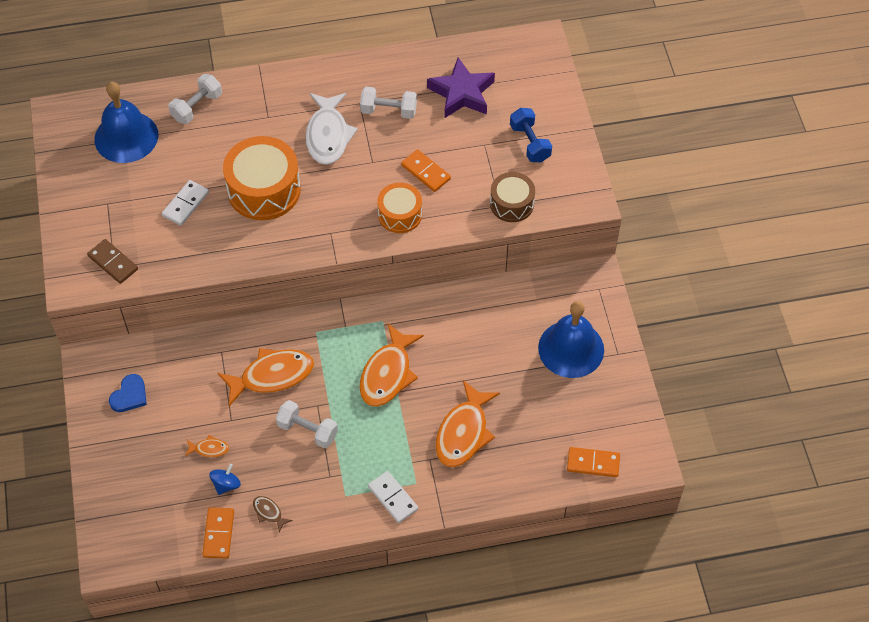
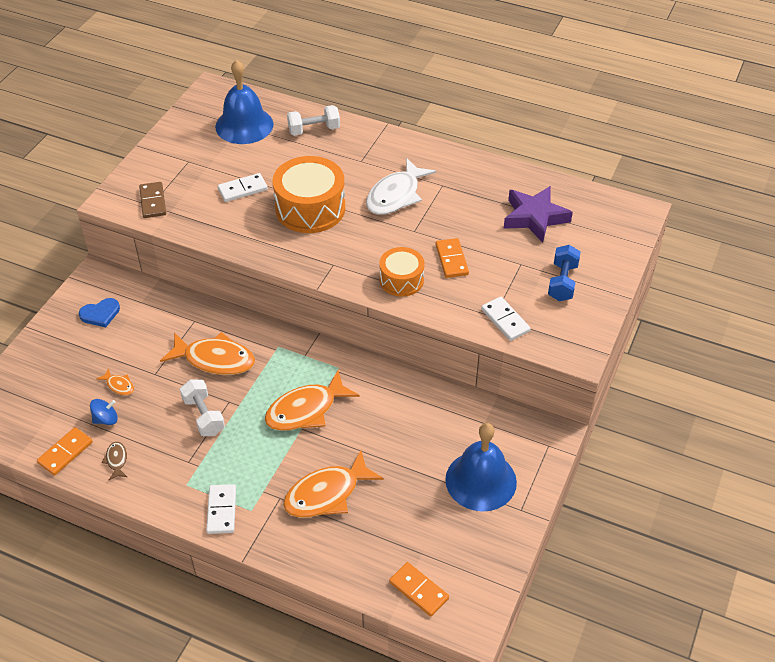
camera: 35 degrees right, 10 degrees down
(388, 111) = (461, 201): white dumbbell -> none
(511, 204) = (505, 320): brown drum -> white domino

